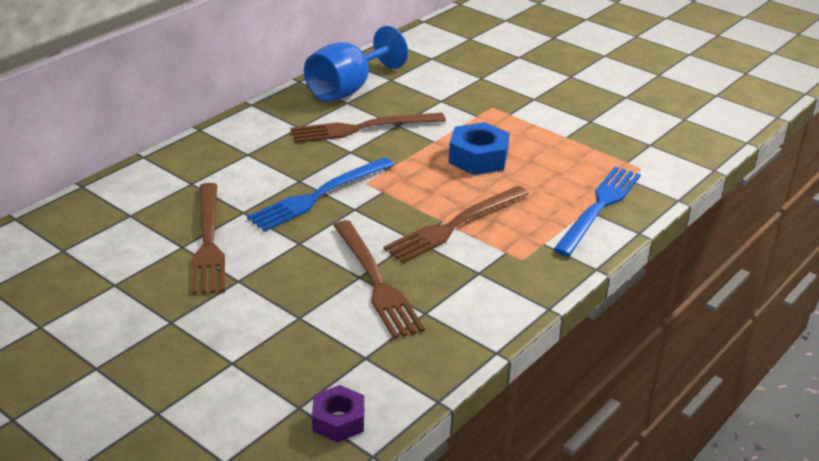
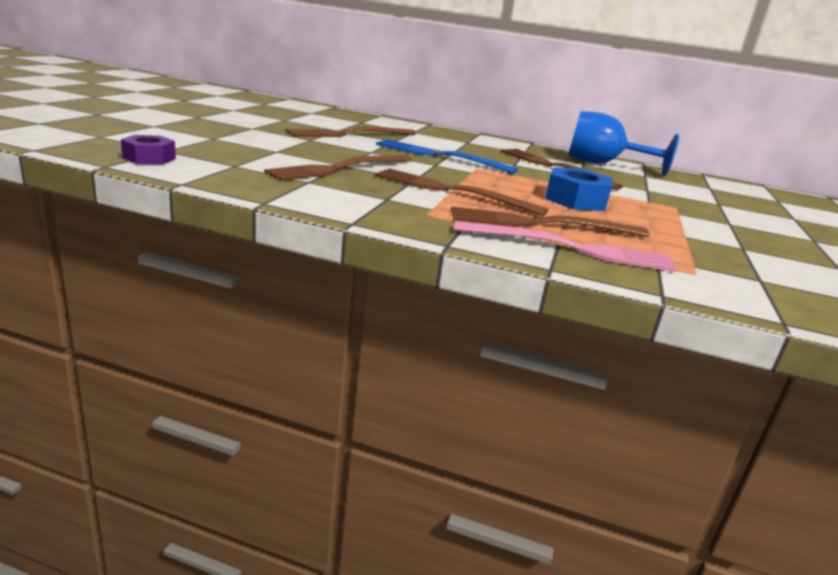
camera: 65 degrees right, 10 degrees down
(544, 203) = (541, 224): none -> brown fork
(599, 208) = (570, 248): blue fork -> pink fork

